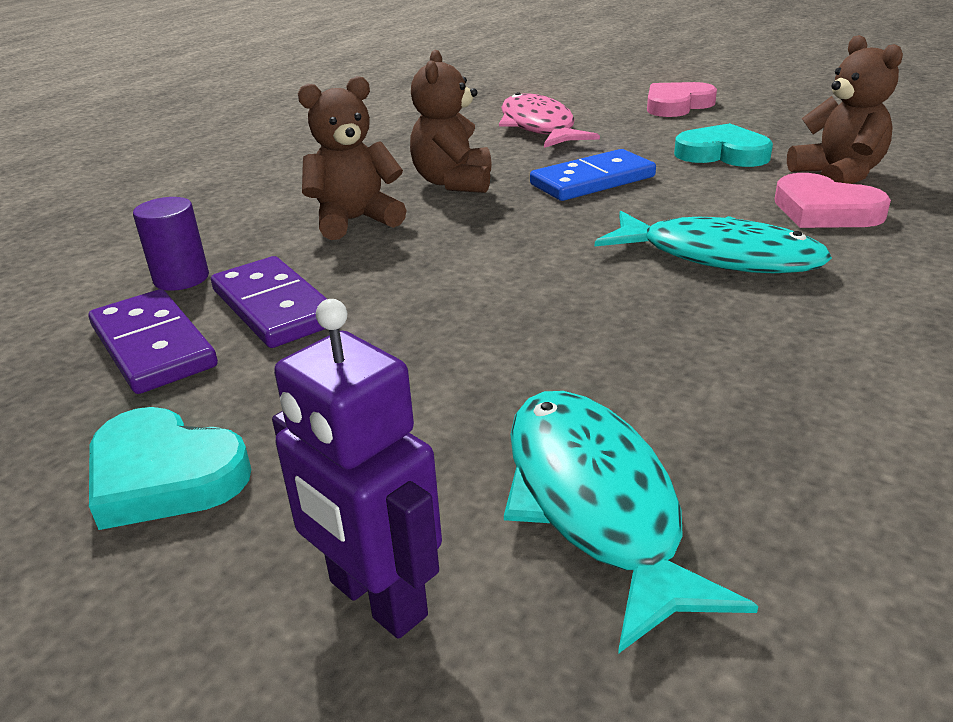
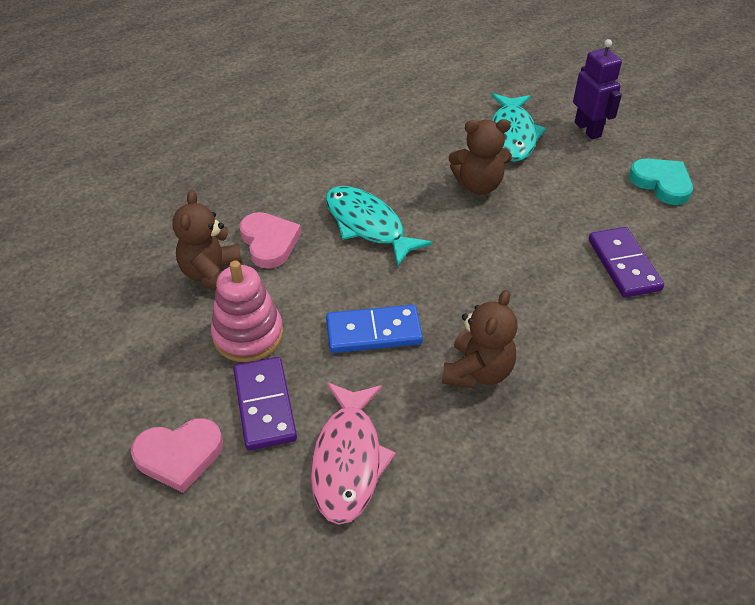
camera: 160 degrees left, 15 degrees up
(152, 346) = (687, 255): purple domino -> purple domino (265, 405)
(181, 278) = (685, 311): purple cylinder -> none
(355, 221) = (567, 341): brown teddy bear -> brown teddy bear (478, 185)
(722, 154) = (248, 335): turquoise heart -> pink stacking toy

